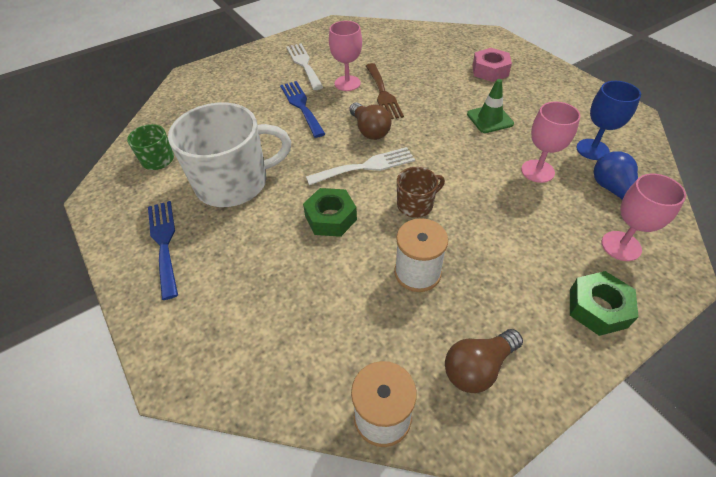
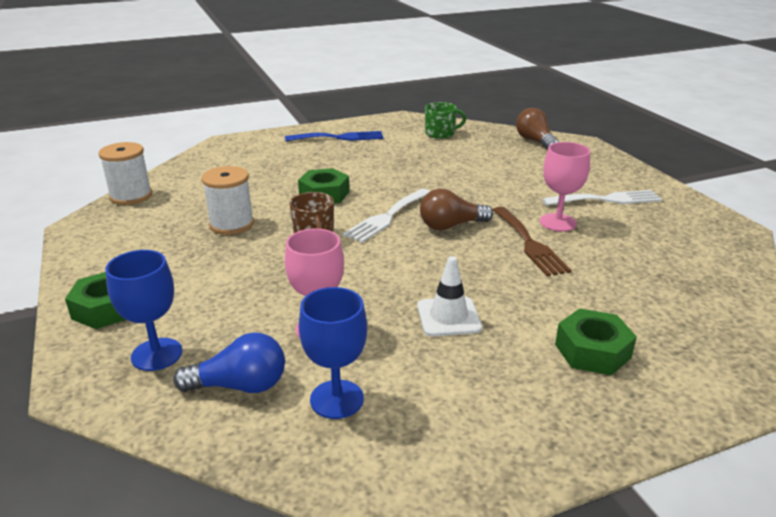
camera: 100 degrees right, 20 degrees down
(234, 183) = (394, 159): white mug -> none
(301, 106) = (510, 192): blue fork -> none
(366, 166) = (387, 217): white fork -> white fork turned 45 degrees clockwise
(383, 94) = (529, 243): brown fork -> brown fork turned 105 degrees counterclockwise
(478, 367) = (124, 234): brown light bulb -> brown light bulb (535, 141)
(490, 70) = (592, 351): pink nut -> green nut
(490, 119) = (448, 317): green traffic cone -> white traffic cone
(621, 246) = (157, 354): pink goblet -> blue goblet

